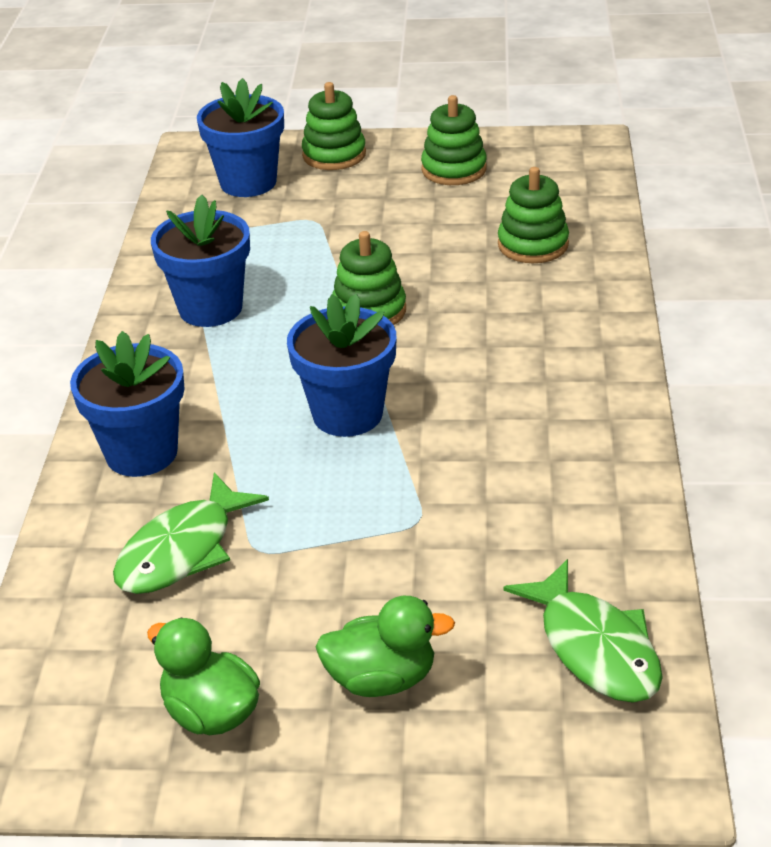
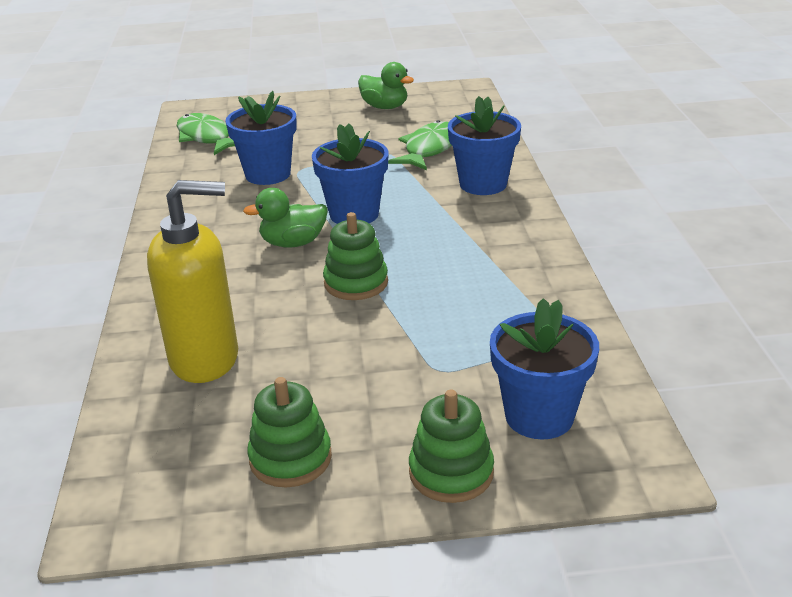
camera: 170 degrees right, 5 degrees down
(210, 308) = (494, 274): blue flower pot -> blue flower pot (268, 174)
(382, 679) = (309, 121): green duck -> green duck (293, 243)
(533, 245) = (205, 359): green stacking toy -> yellow soap dispenser

